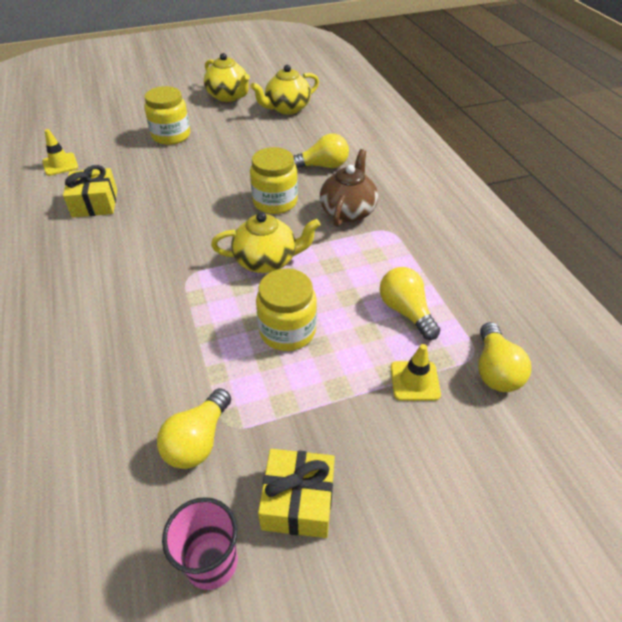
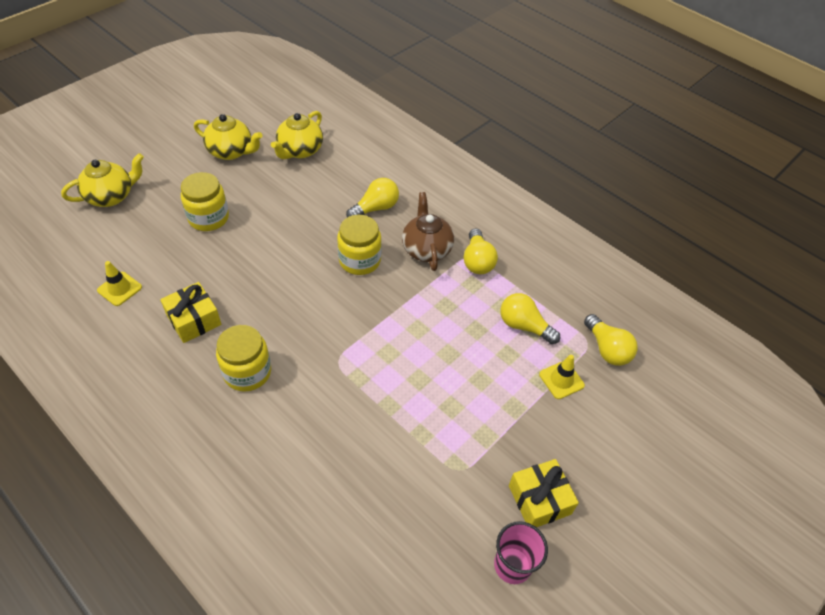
camera: 30 degrees left, 5 degrees up
(198, 441) = (445, 491): yellow light bulb -> yellow light bulb (477, 261)
(267, 261) = (392, 321): yellow teapot -> yellow teapot (111, 196)
(287, 331) = (450, 377): yellow jar -> yellow jar (247, 372)

